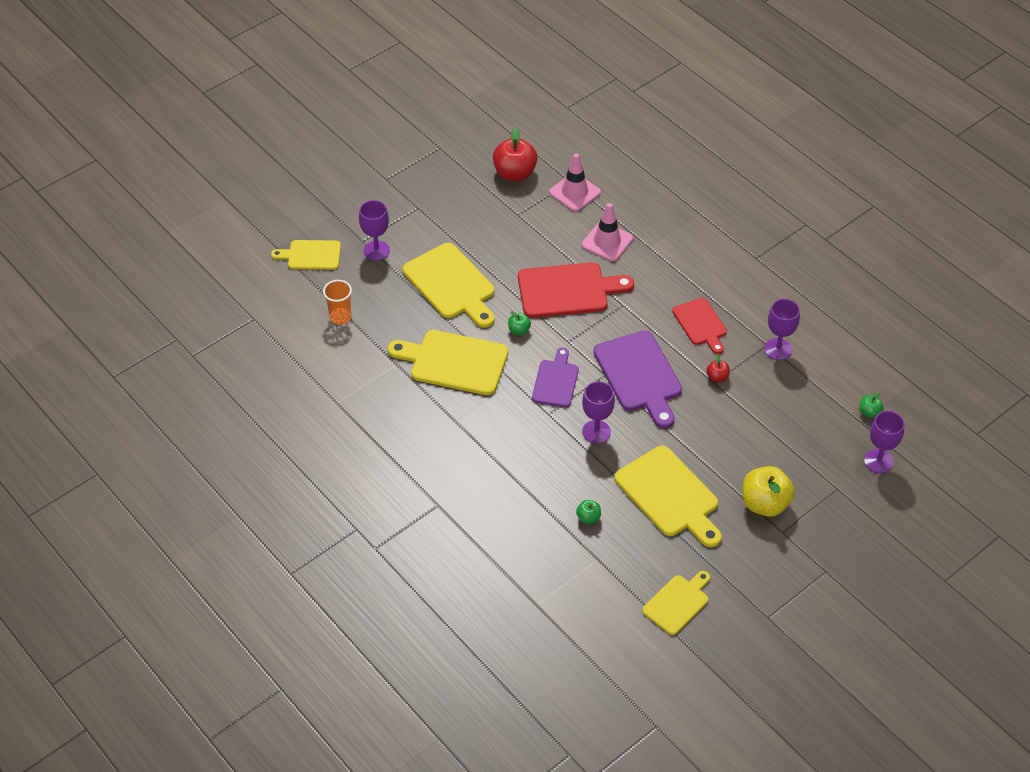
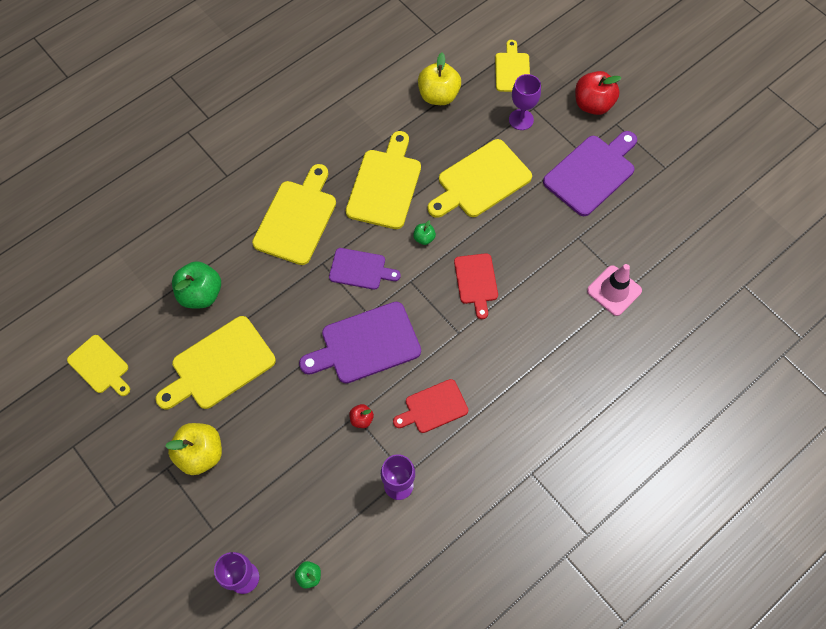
camera: 90 degrees right, 15 degrees up
(340, 317) = (438, 96): orange cup -> yellow apple
(444, 200) = (591, 173): none -> purple cutting board
(495, 437) = (297, 218): none -> yellow cutting board
(515, 173) = (636, 234): red apple -> red apple (592, 104)
(567, 290) = (476, 281): red cutting board -> red cutting board, size x0.61
(588, 517) = (201, 294): green apple -> green apple, size x2.09
(596, 432) = (298, 303): purple goblet -> none
(607, 242) = (545, 320): pink traffic cone -> none

